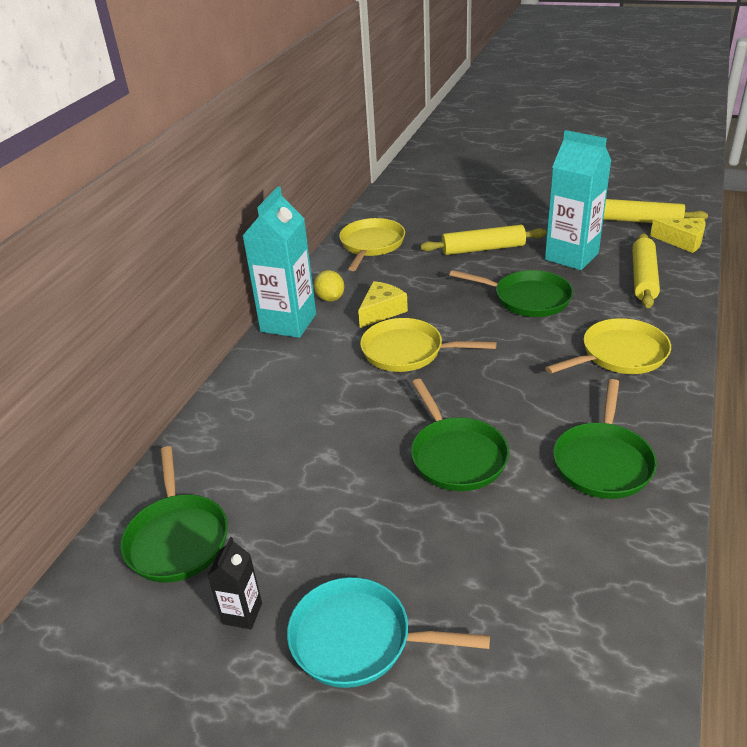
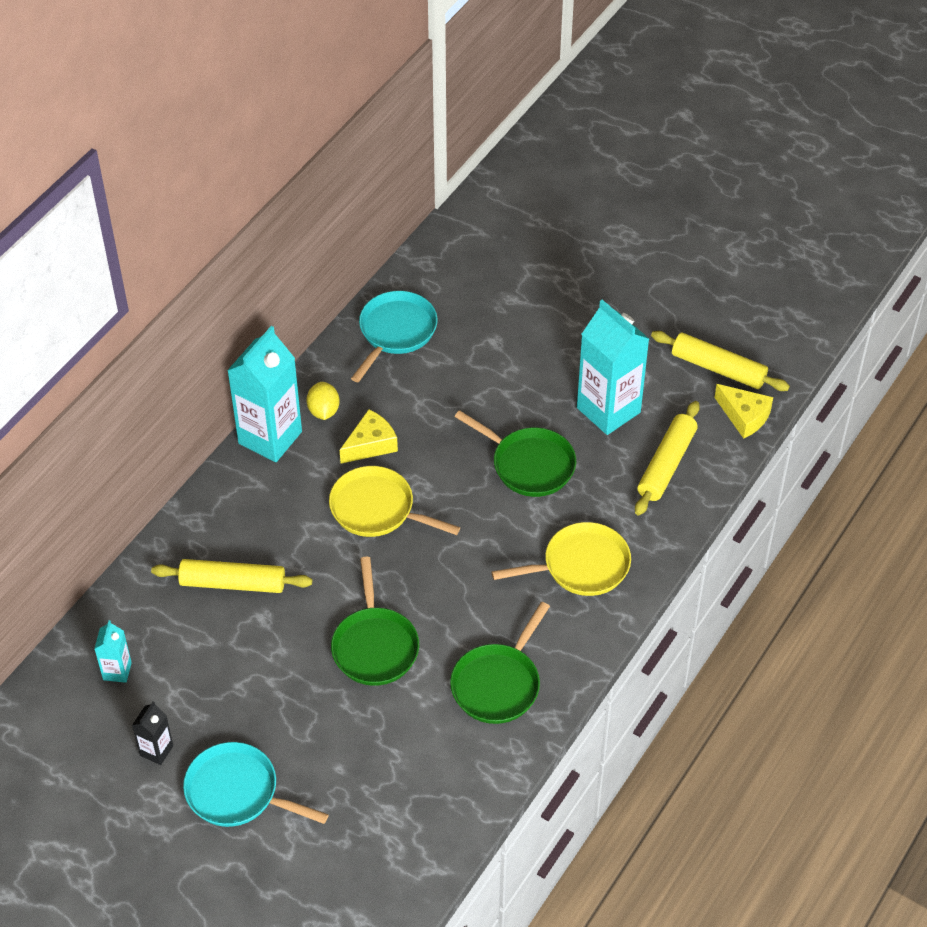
camera: 10 degrees right, 15 degrees up
(177, 538) = (117, 671): green pan -> turquoise carton
(371, 245) = (395, 332): yellow pan -> turquoise pan
(483, 249) = (517, 372): yellow rolling pin -> yellow rolling pin (233, 583)

